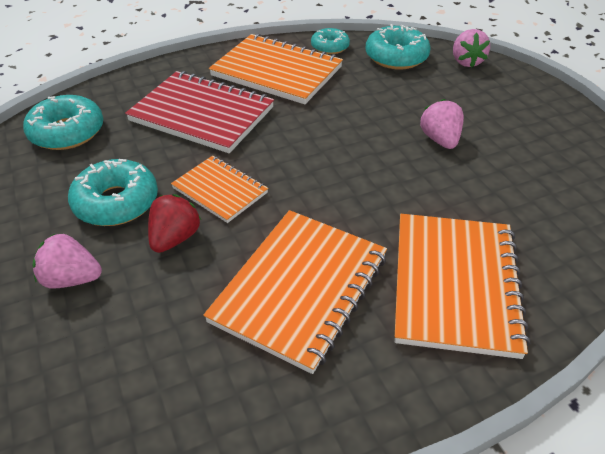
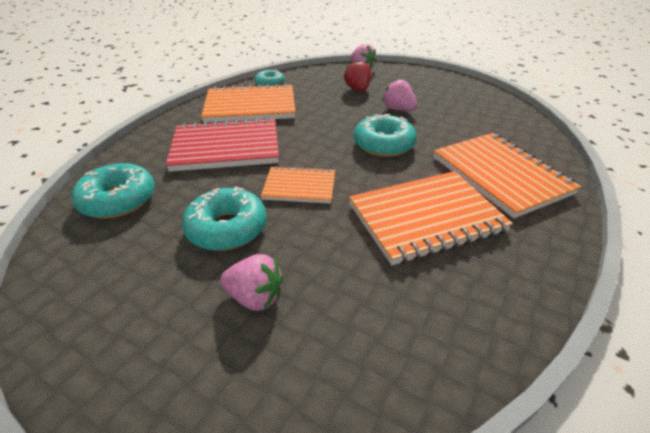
camera: 35 degrees left, 5 degrees down
(71, 279) = (255, 297): pink strawberry -> pink strawberry turned 135 degrees counterclockwise
(175, 238) = (304, 229): red strawberry -> red strawberry (358, 90)
(300, 289) = (426, 218): orange notebook -> orange notebook turned 75 degrees clockwise
(396, 57) = (319, 77): turquoise donut -> turquoise donut (383, 144)

